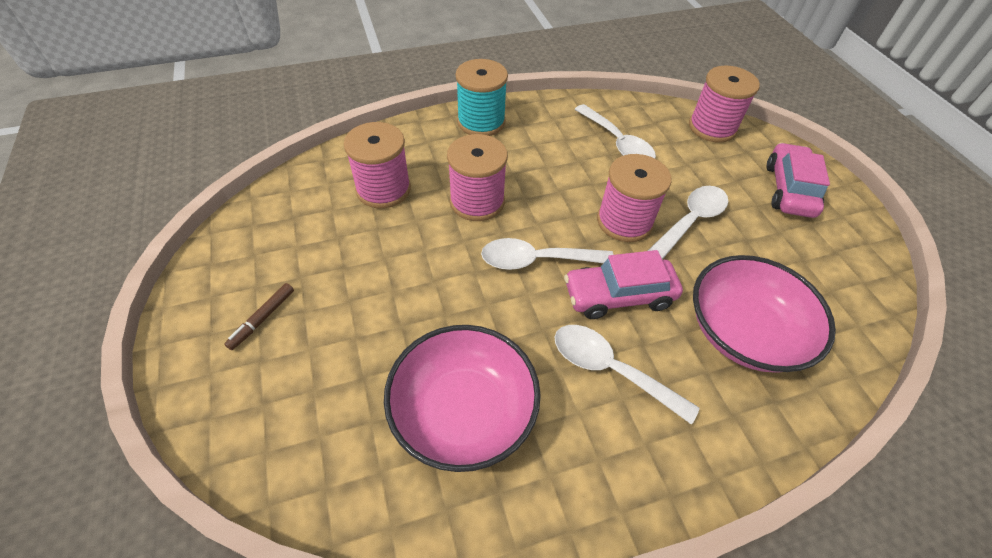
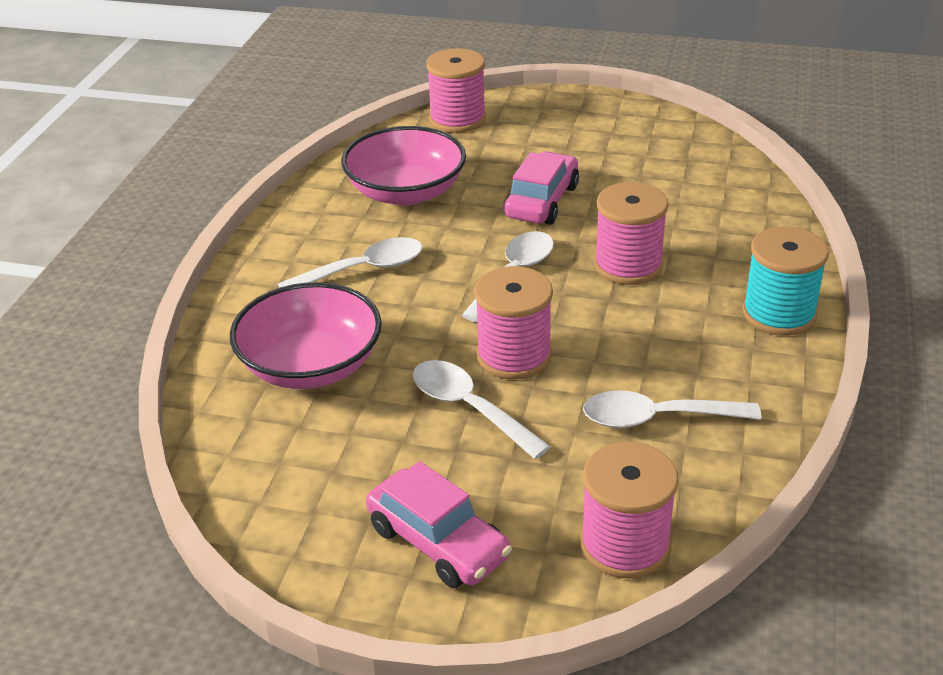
camera: 125 degrees right, 15 degrees down
(262, 319) = (574, 130): brown marker -> none
(383, 189) = (692, 214): pink spool -> pink spool (457, 119)
(618, 296) = (426, 307): pink car -> pink car (542, 201)
(690, 221) = (469, 408): white spoon -> white spoon turned 150 degrees clockwise

